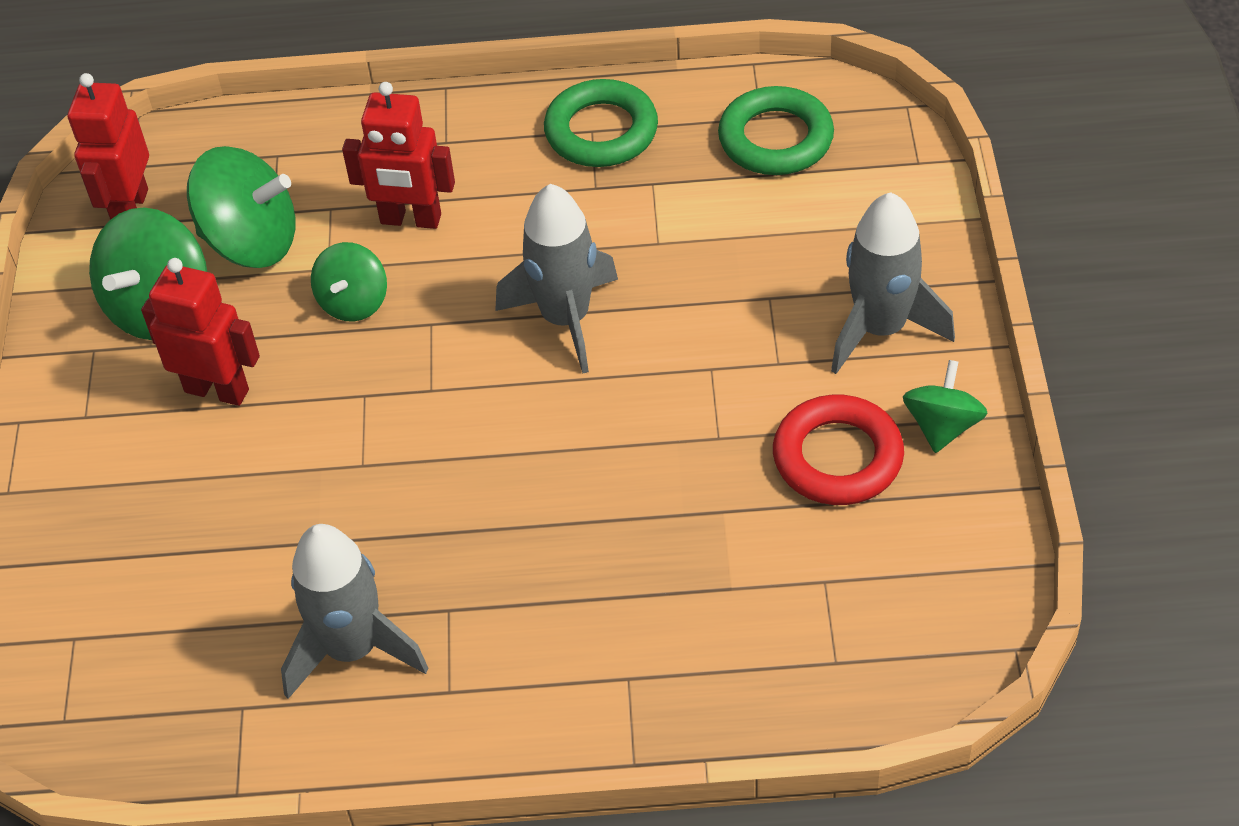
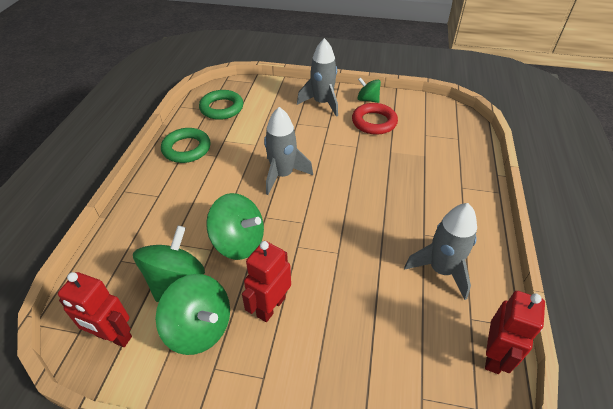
camera: 80 degrees left, 5 degrees down
(353, 302) = (239, 242): green spinning top -> green spinning top, size x1.66
(410, 220) = (199, 214): red robot -> red robot (494, 356)

